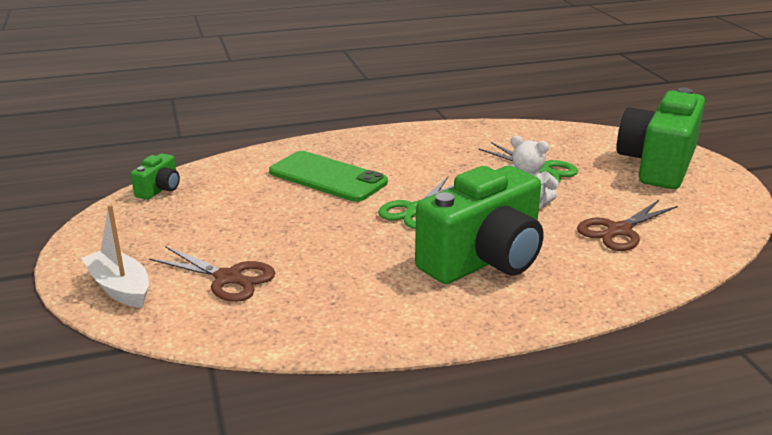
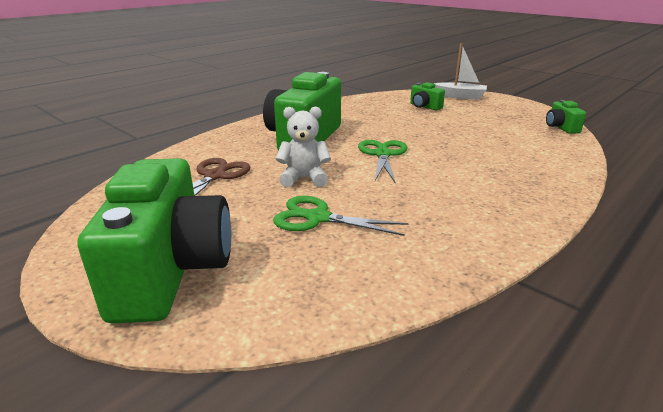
camera: 150 degrees right, 0 degrees up
(228, 278) = (424, 107): brown scissors -> green camera
(327, 177) = (486, 160): green phone -> none

